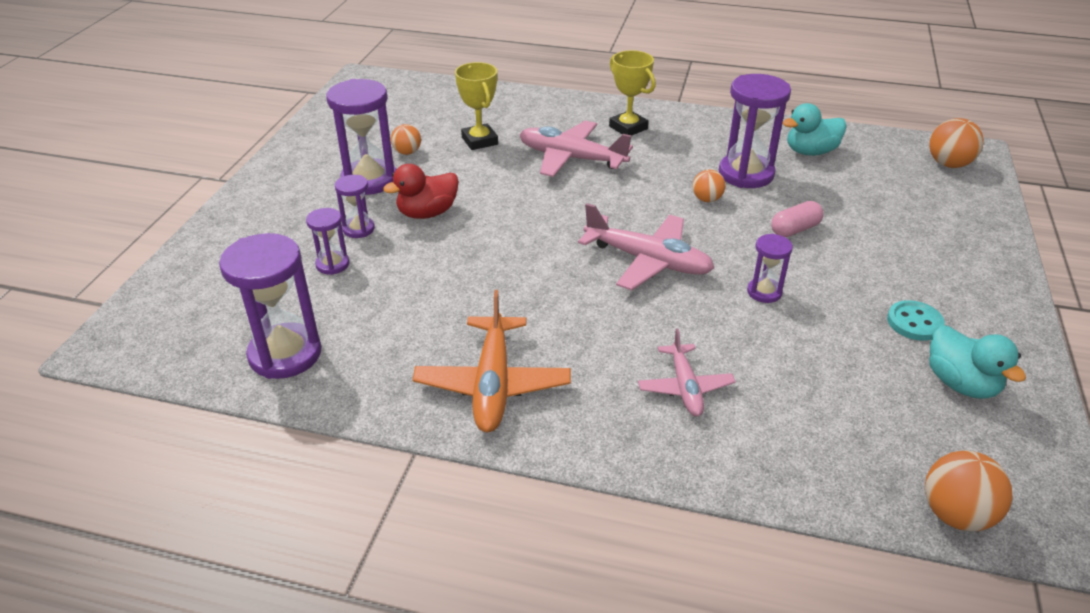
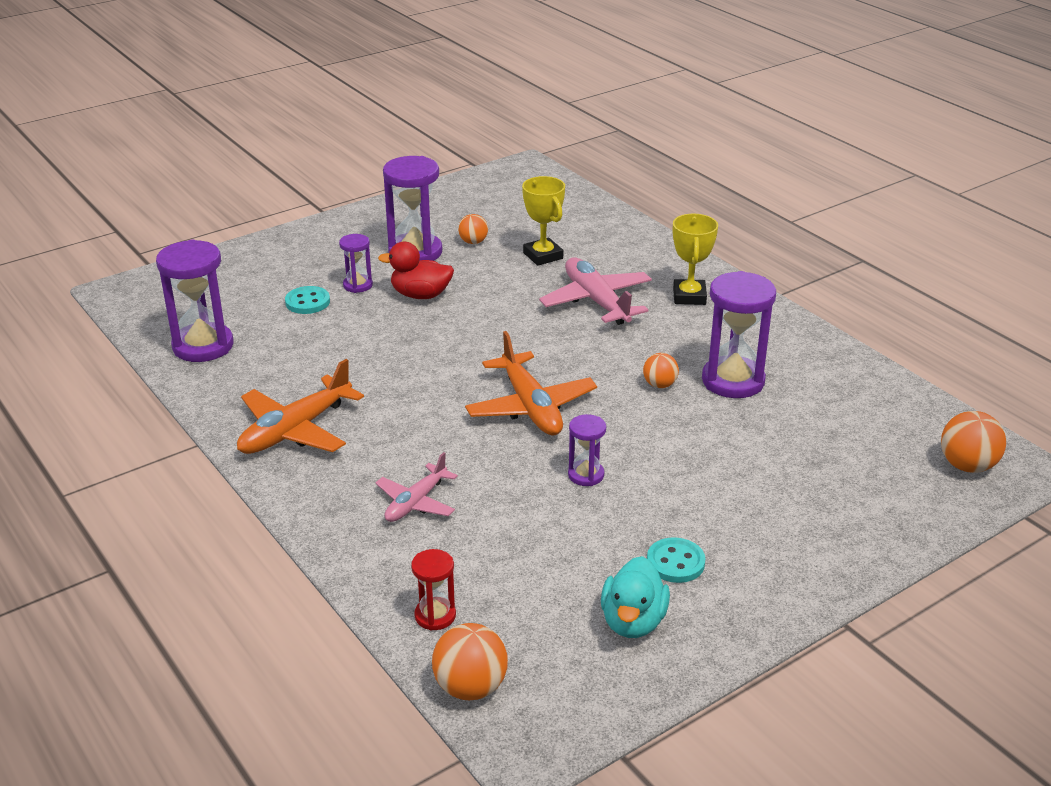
camera: 40 degrees right, 5 degrees down
(332, 264) = (307, 302): purple hourglass -> turquoise button
(479, 141) = (543, 256): yellow trophy -> yellow trophy turned 45 degrees counterclockwise
(648, 261) = (531, 407): pink plane -> orange plane
(795, 229) = (697, 444): pink capsule -> none
(810, 152) = (833, 390): turquoise duck -> none
(843, 473) = (435, 616): none -> red hourglass

